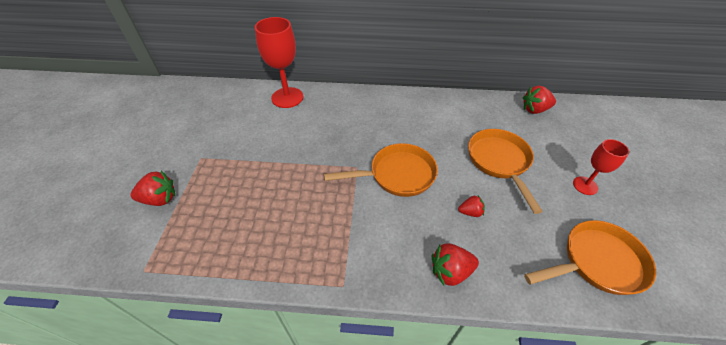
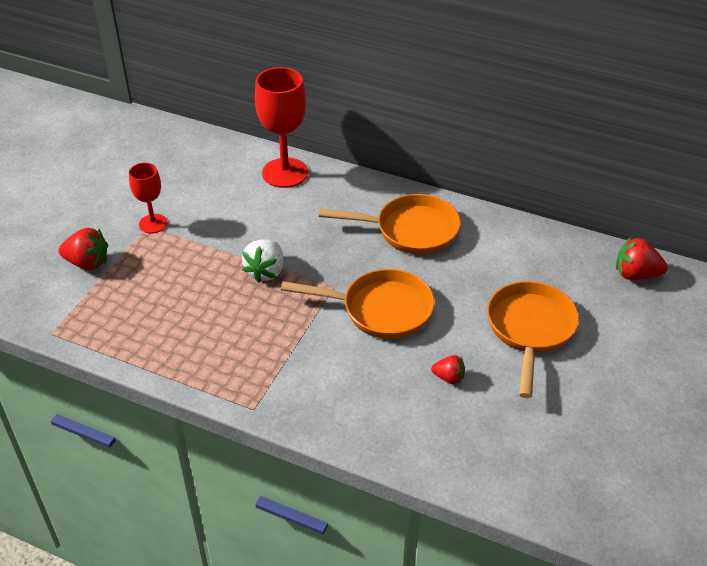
camera: 20 degrees right, 5 degrees down
(303, 169) = (266, 271): none -> white strawberry
(450, 271) = (383, 431): red strawberry -> none
(585, 185) = (631, 390): red goblet -> red goblet (153, 224)
(597, 262) = (574, 476): orange pan -> orange pan (410, 230)

